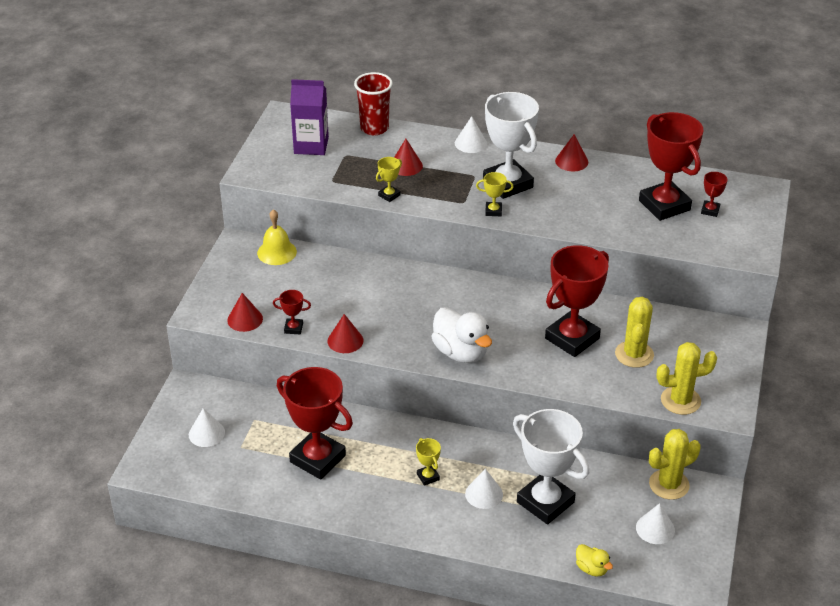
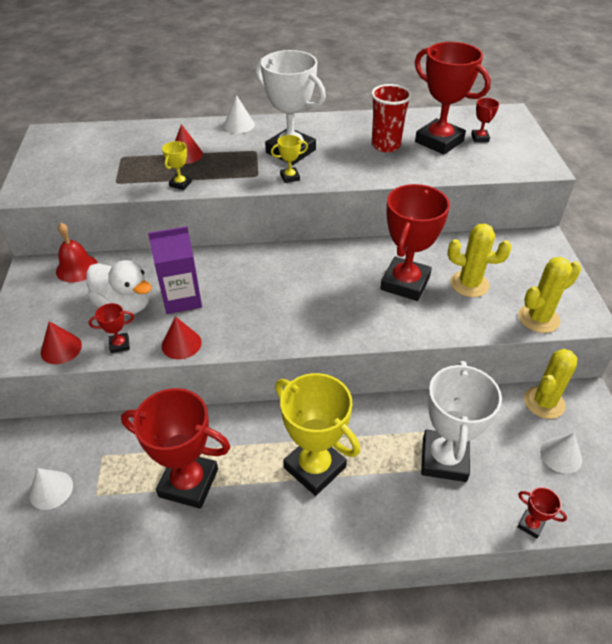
camera: 20 degrees left, 5 degrees up
(277, 252) = (77, 268): yellow bell -> red bell
(311, 145) = (83, 155): purple carton -> purple carton (182, 299)
(374, 128) = (142, 129): red cup -> red cup (385, 145)
(428, 477) = (314, 467): yellow trophy -> yellow trophy, size x2.34
(461, 352) = (307, 325): white duck -> white duck (124, 305)
(484, 494) = (380, 469): white cone -> none
(545, 502) = (444, 459): white trophy -> white trophy turned 75 degrees clockwise
(571, 161) = (337, 122): red cone -> none
(591, 569) = (530, 525): yellow duck -> red trophy
(634, 354) = (469, 284): yellow cactus -> yellow cactus turned 60 degrees counterclockwise

